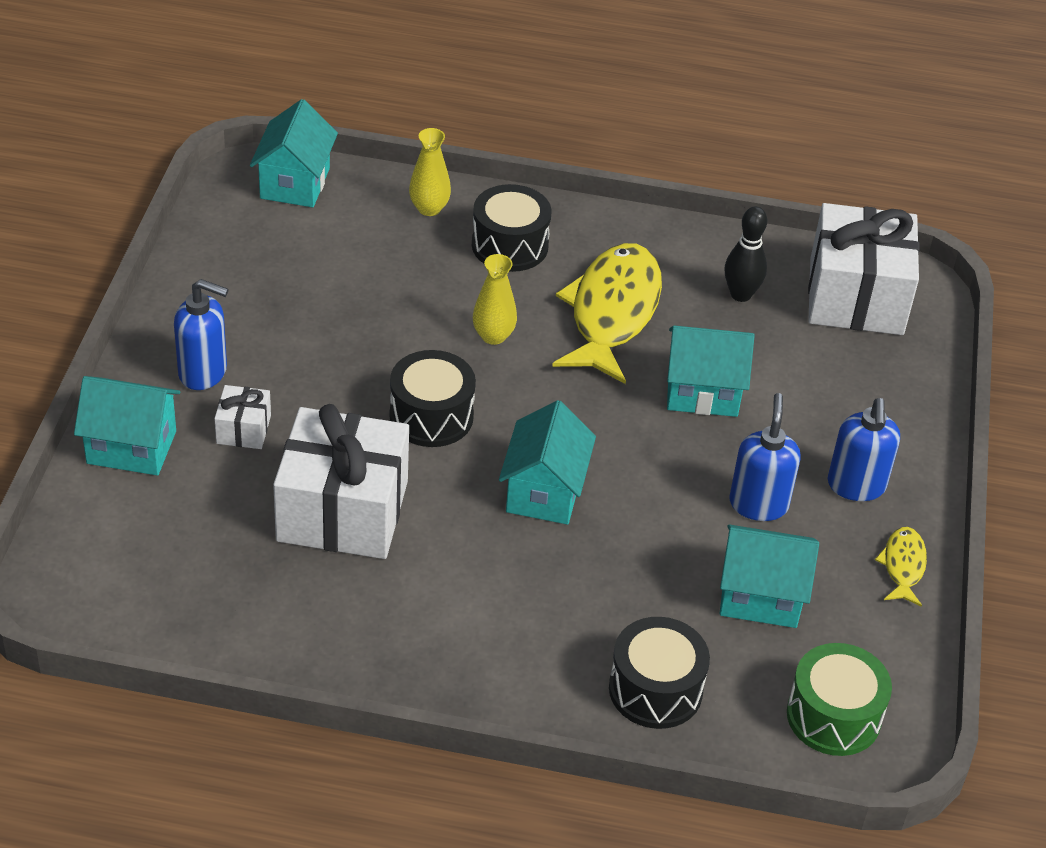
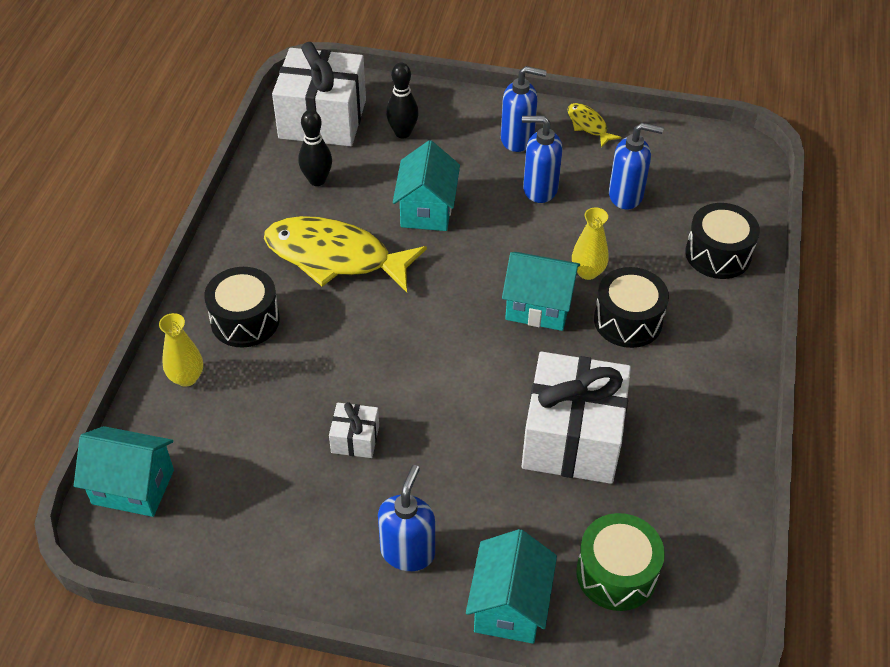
camera: 85 degrees left, 5 degrees up
(243, 429) = (481, 514): white gift -> white gift (355, 439)
(431, 416) = (459, 377): black drum -> black drum (628, 320)
(493, 336) = (361, 334): yellow vase -> yellow vase (587, 272)
(760, 597) = (626, 195): turquoise house -> blue soap dispenser
(833, 716) = (721, 170): green drum -> green drum (616, 573)
(845, 371) = (402, 133): none -> black bowling pin
(903, 566) = (588, 125): yellow fish -> yellow fish turned 45 degrees clockwise

